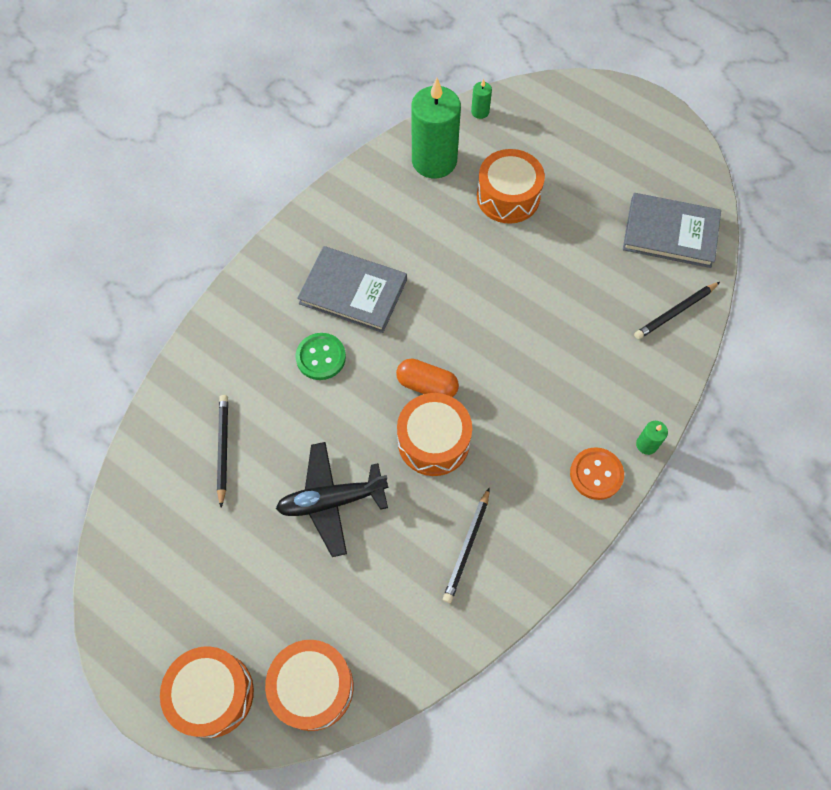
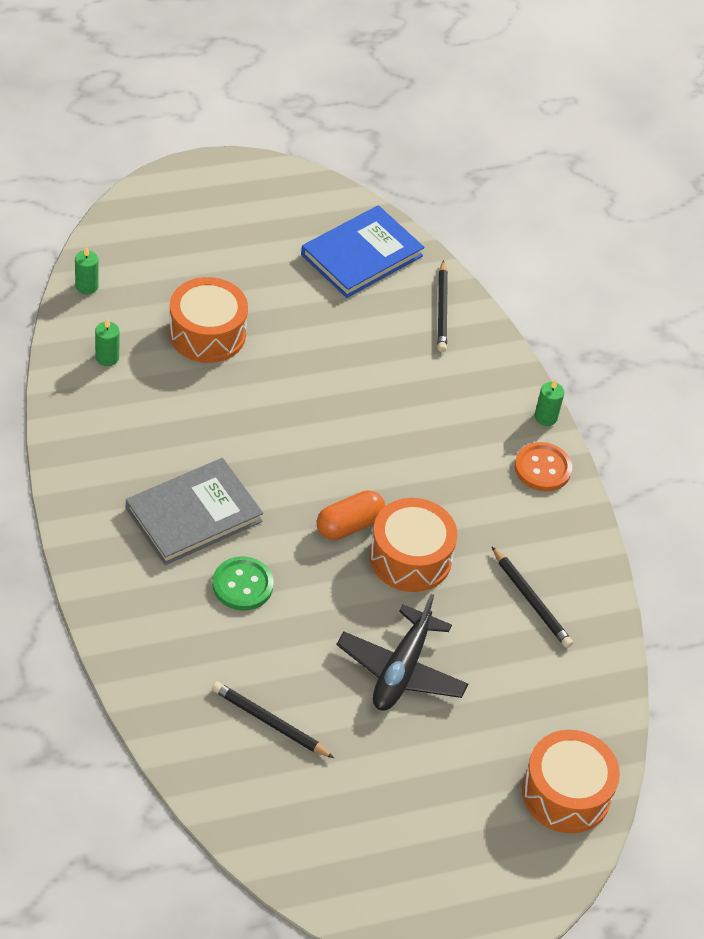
camera: 60 degrees left, 15 degrees down
(212, 694) = (511, 874): orange drum -> none
(434, 161) = (107, 357): green candle -> green candle, size x0.41
(670, 233) = (362, 255): grey book -> blue book

